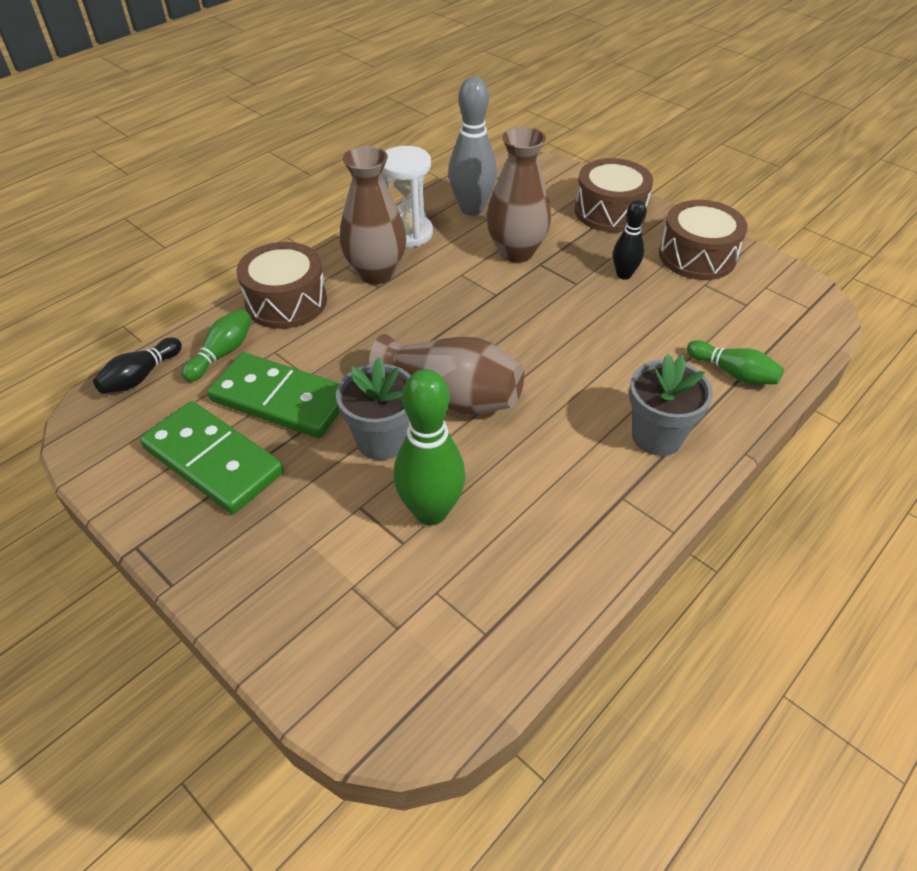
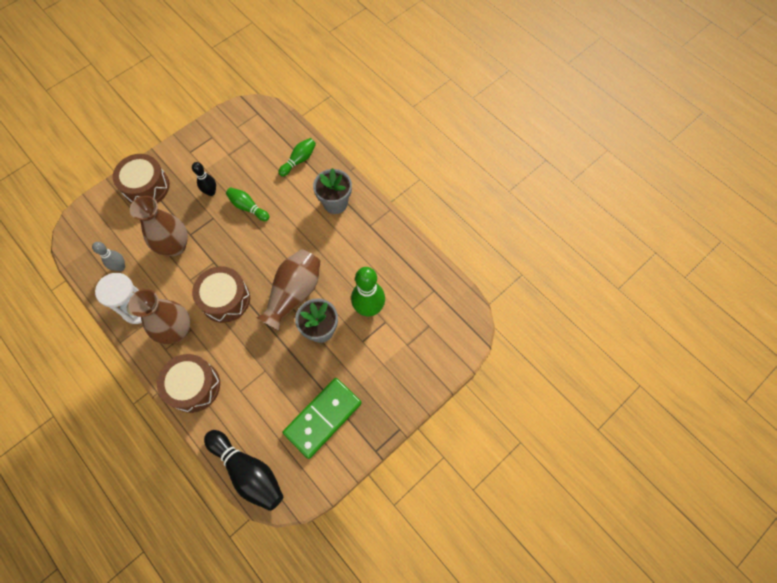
camera: 85 degrees left, 20 degrees up
(141, 376) = (248, 471): black bowling pin -> black bowling pin, size x1.72
(222, 353) = (236, 422): green bowling pin -> green bowling pin (248, 207)
(281, 399) = (282, 384): green domino -> none
(472, 209) = (120, 267): grey bowling pin -> grey bowling pin, size x0.58
(697, 256) = (203, 152): brown drum -> brown drum (225, 299)

